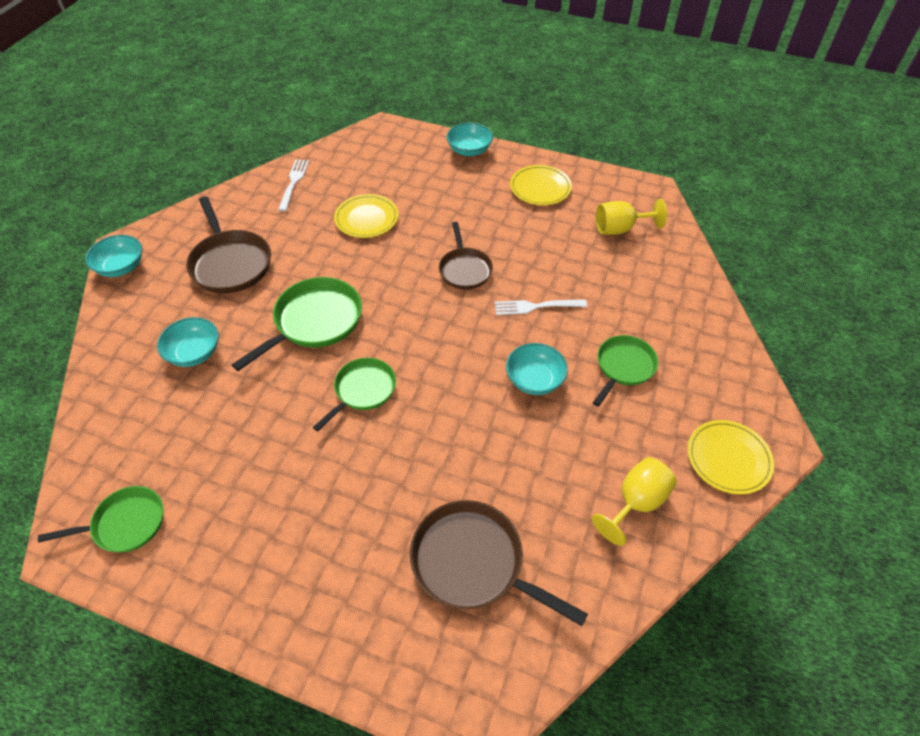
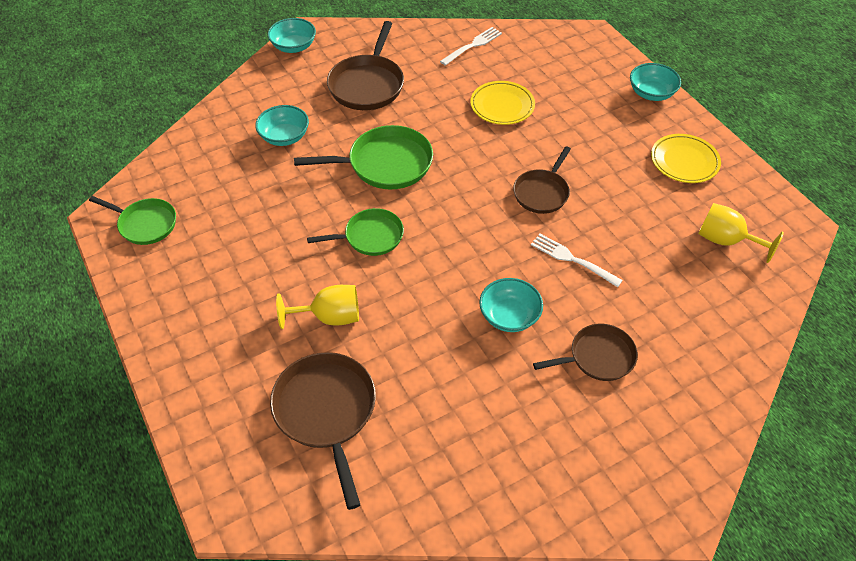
camera: 40 degrees right, 0 degrees up
(623, 367) = (598, 357): green pan -> brown pan
(636, 503) = (492, 465): yellow goblet -> yellow goblet (329, 317)
(728, 459) = (611, 494): yellow plate -> none

